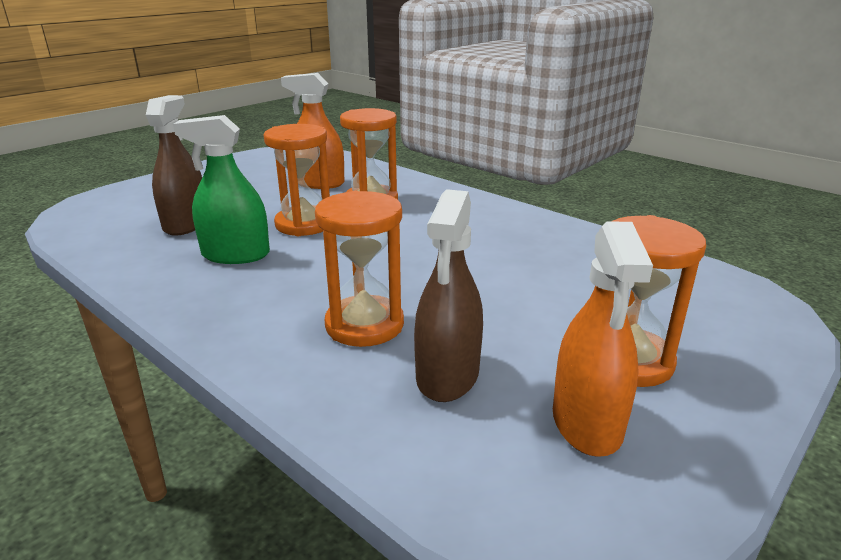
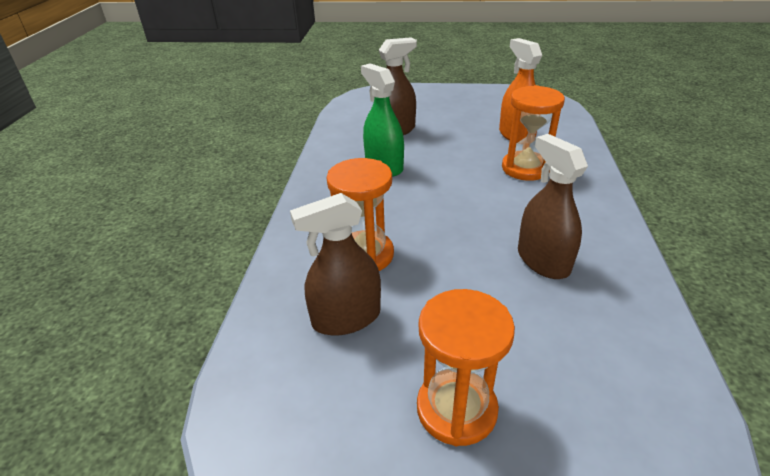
camera: 55 degrees right, 10 degrees up
(304, 224) = (452, 164): orange hourglass -> none
(498, 247) = (543, 261): none -> brown spray bottle
(587, 422) = (354, 412): orange spray bottle -> none

